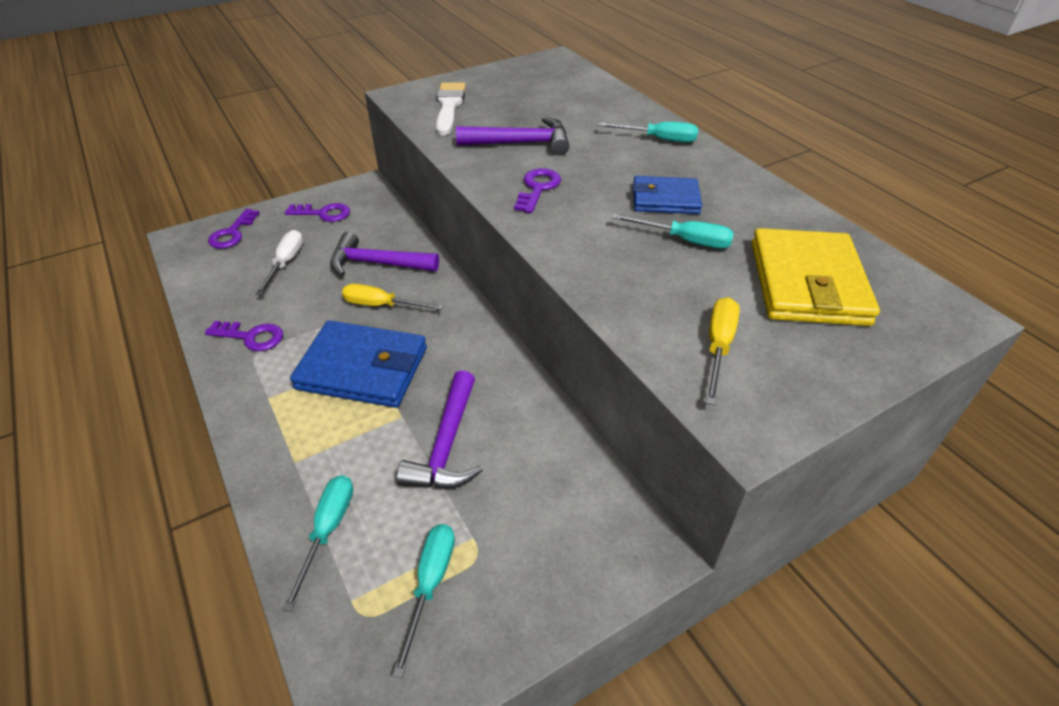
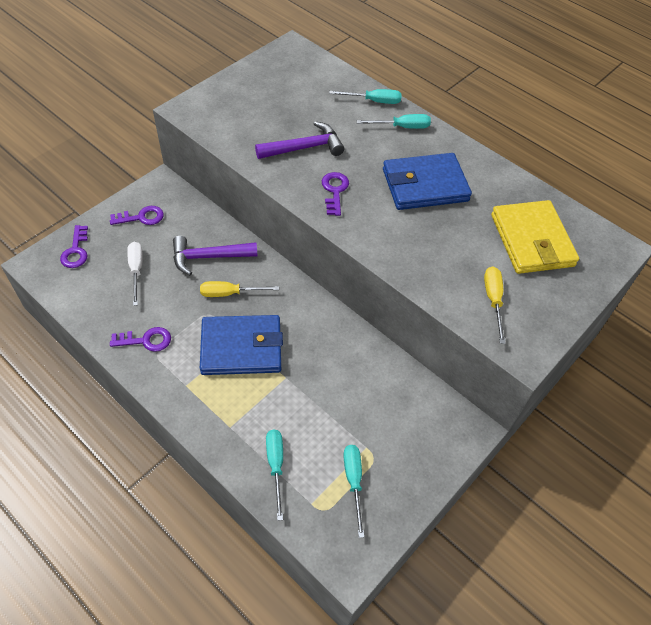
camera: 20 degrees left, 10 degrees up
(447, 445) = (324, 391): purple hammer -> none
(449, 106) = (231, 116): white brush -> none
(665, 199) = (425, 185): blue wallet -> blue wallet, size x1.65
(684, 240) = (448, 220): turquoise screwdriver -> turquoise screwdriver (373, 101)

